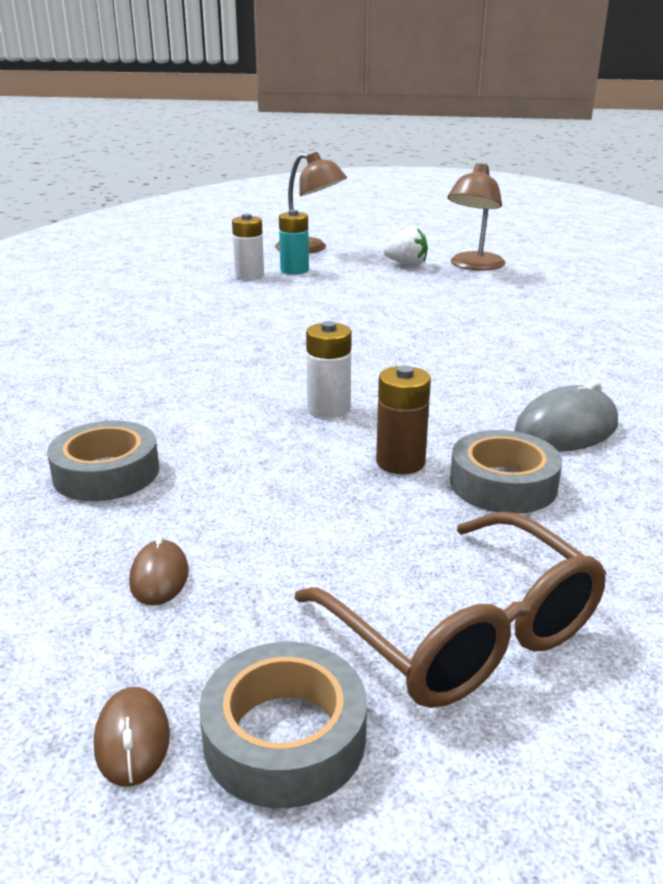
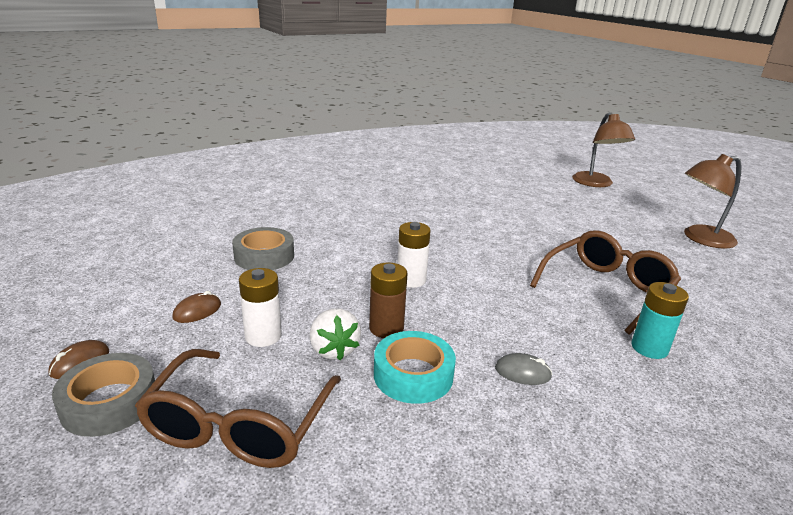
camera: 45 degrees right, 0 degrees up
(249, 275) = (522, 187): white battery -> white battery (263, 336)
(294, 270) = (557, 193): turquoise battery -> turquoise battery (649, 348)
(406, 264) = (645, 218): white strawberry -> white strawberry (333, 350)
(491, 335) = (606, 289): none -> brown glasses
(503, 484) = (413, 375): grey tape -> turquoise tape
(566, 429) = (522, 372): grey mouse -> grey mouse, size x0.54

